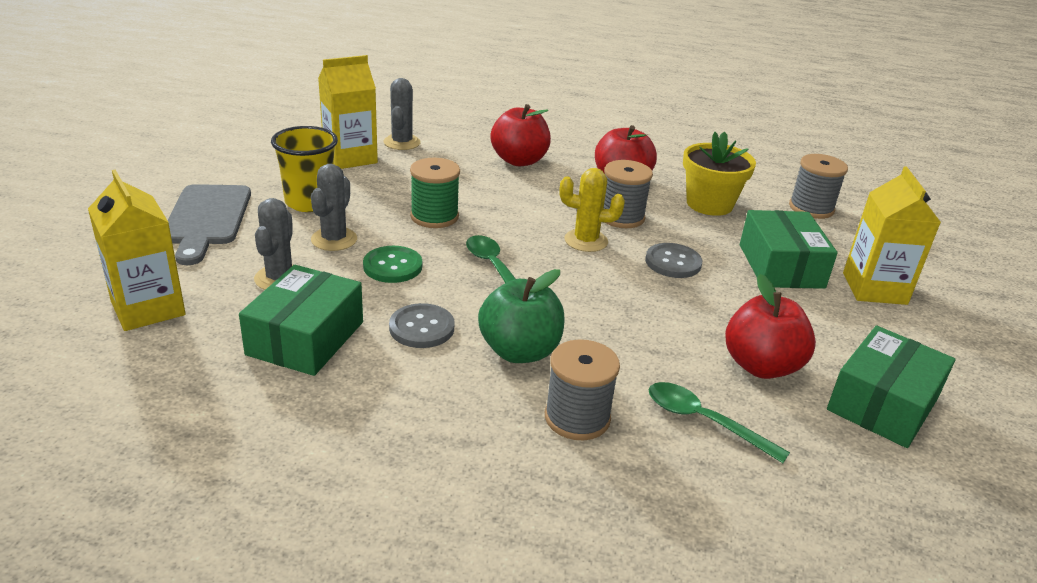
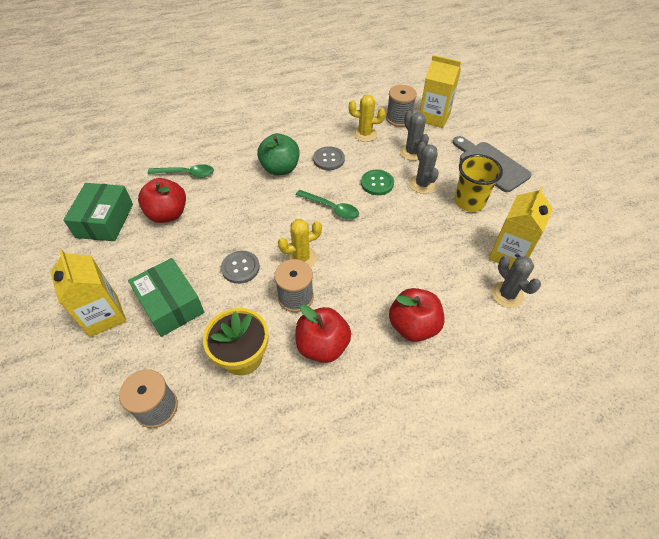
camera: 150 degrees right, 20 degrees up
(306, 338) = (365, 134): green box -> yellow cactus
(434, 216) = (399, 229): green spool -> none
(577, 418) = (237, 152): grey spool -> grey spool (399, 118)

